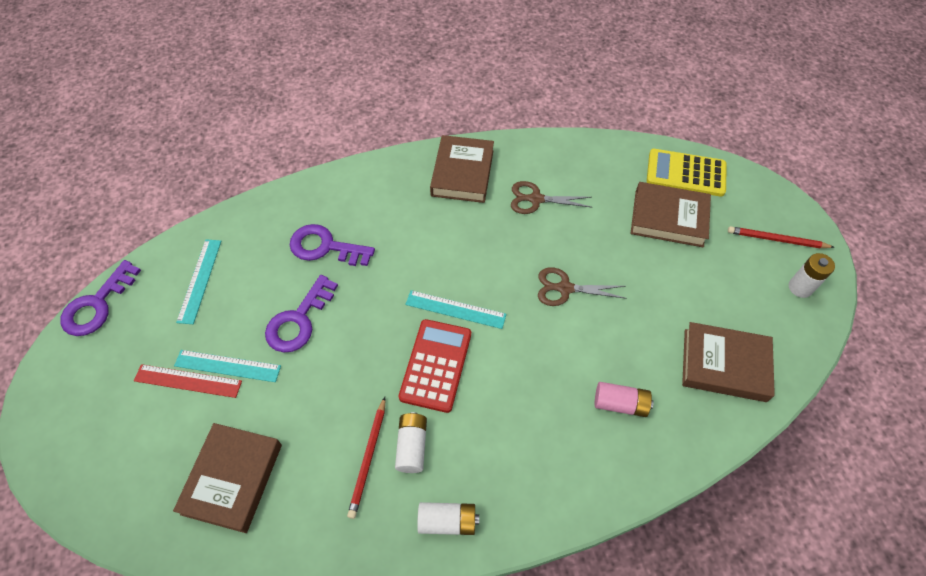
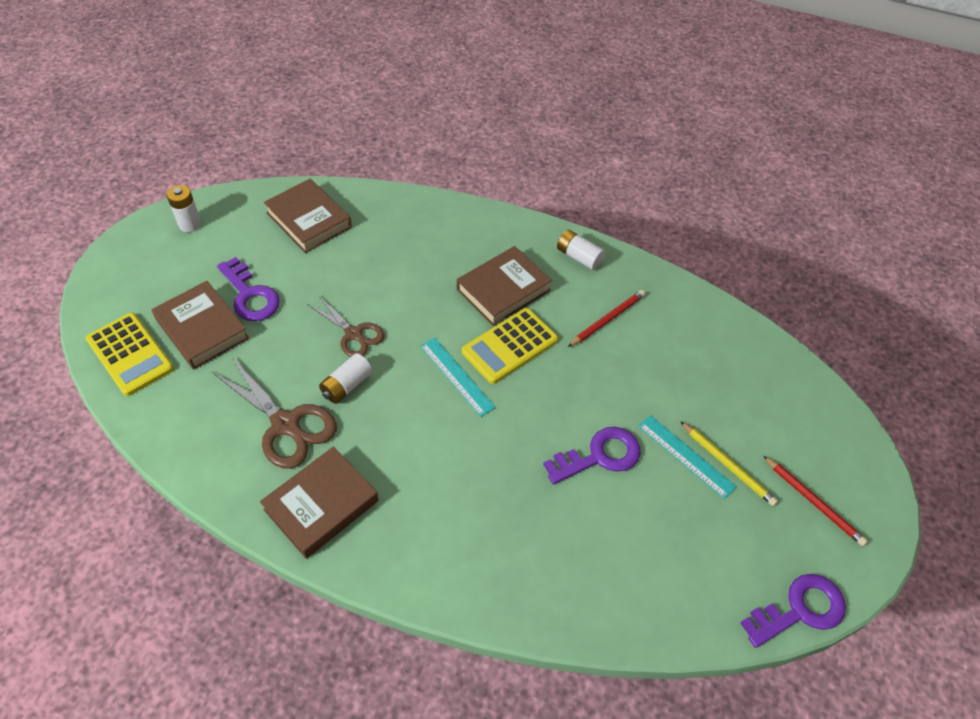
camera: 145 degrees left, 5 degrees down
(188, 381) = (728, 465): red ruler -> yellow pencil
(200, 280) = (678, 565): turquoise ruler -> none
(232, 479) = (718, 367): brown book -> brown book (503, 290)
(325, 247) = (528, 516): purple key -> purple key (250, 295)
(412, 446) = (570, 308): white battery -> white battery (347, 385)
(436, 365) = (509, 346): red calculator -> yellow calculator
(535, 199) = (286, 425): brown scissors -> brown scissors, size x1.54
(620, 404) = (404, 244): pink battery -> none
(776, 240) = (152, 260): red pencil -> red pencil (813, 502)

